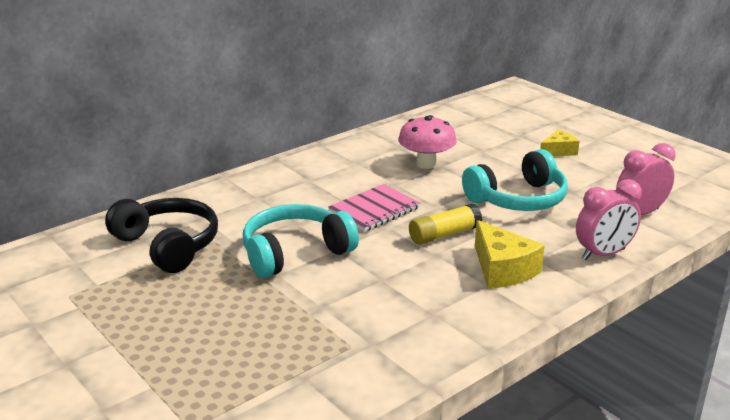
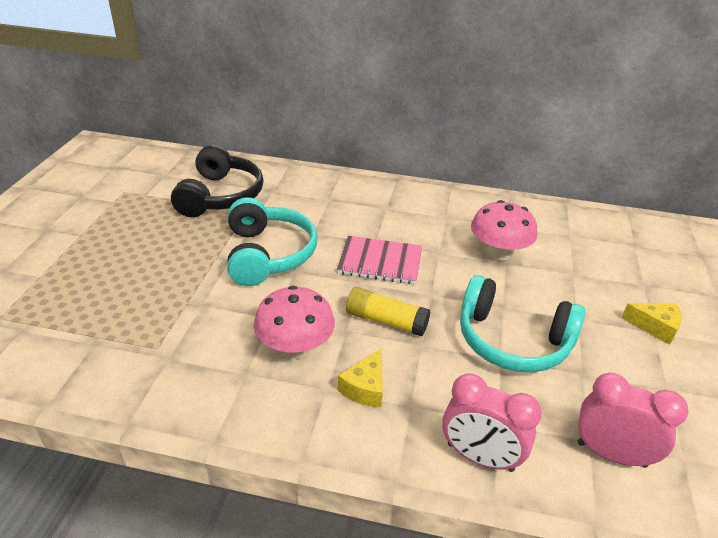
camera: 50 degrees right, 10 degrees up
(295, 253) = (267, 254): turquoise headphones -> turquoise headphones turned 60 degrees clockwise
(429, 282) = (295, 348): none -> pink mushroom
(502, 269) = (365, 388): yellow cheese -> yellow cheese, size x0.63

